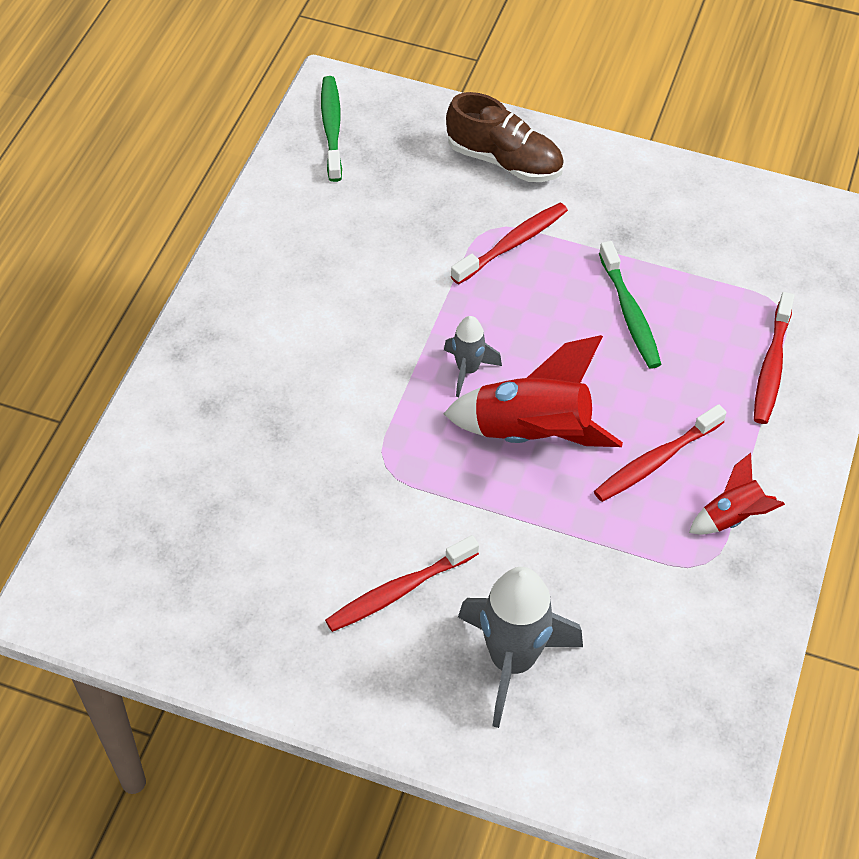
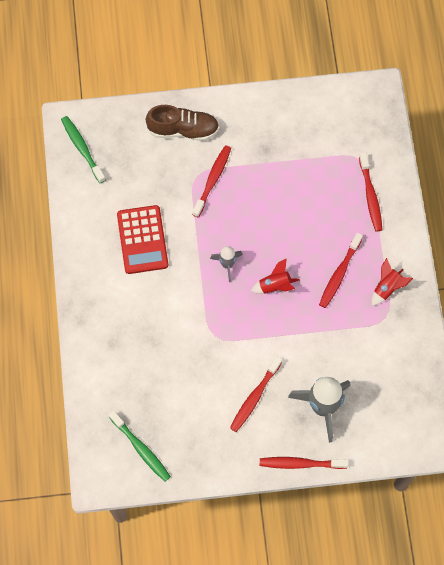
camera: 25 degrees left, 15 degrees up
(349, 281) = (142, 240): none -> red calculator
(419, 739) = (300, 463): none -> red toothbrush
(532, 433) = (275, 286): red rocket -> red rocket, size x0.53
(630, 313) = (290, 196): green toothbrush -> green toothbrush (141, 449)

